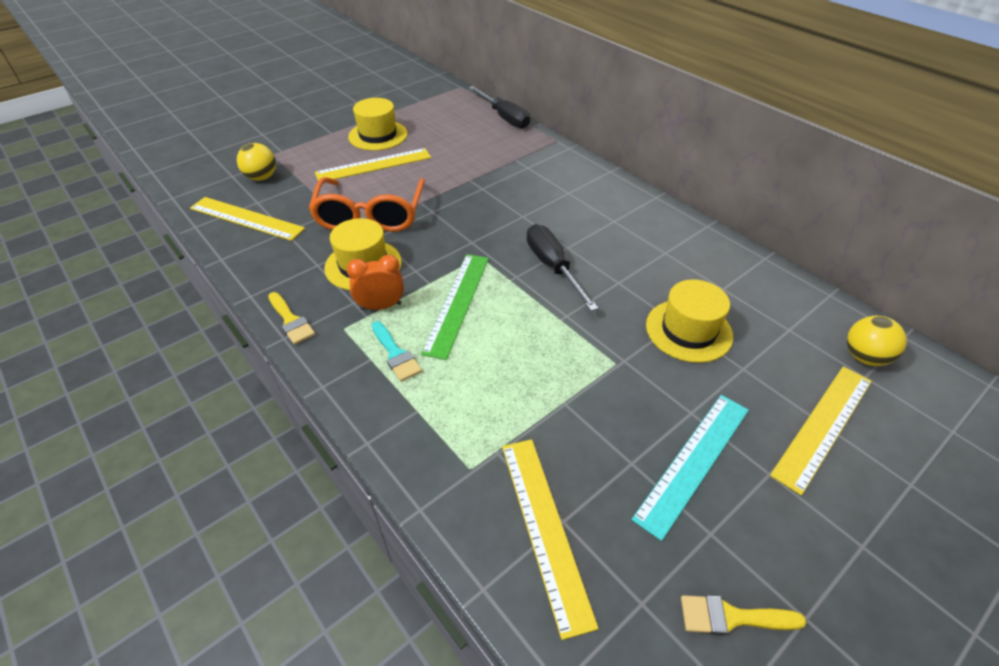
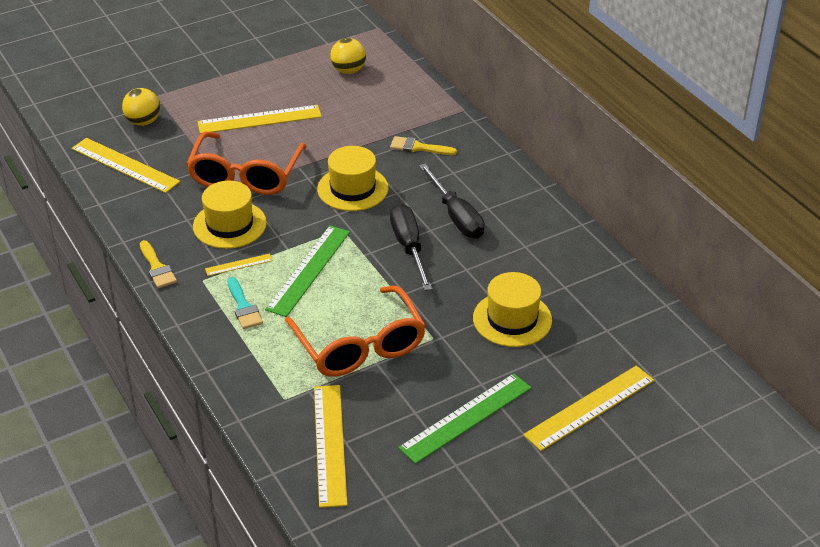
camera: 10 degrees right, 5 degrees down
(378, 135) = (271, 83): yellow hat -> yellow hat (352, 189)
(381, 306) = (239, 264): orange clock -> yellow ruler
(504, 117) = (415, 74): black screwdriver -> black screwdriver (456, 216)
(539, 384) = (360, 346): none -> orange glasses
(694, 461) = (466, 418): turquoise ruler -> green ruler
(732, 617) = (446, 513): yellow brush -> yellow brush (418, 147)
(864, 357) = (662, 361): yellow ball -> yellow ball (348, 71)

